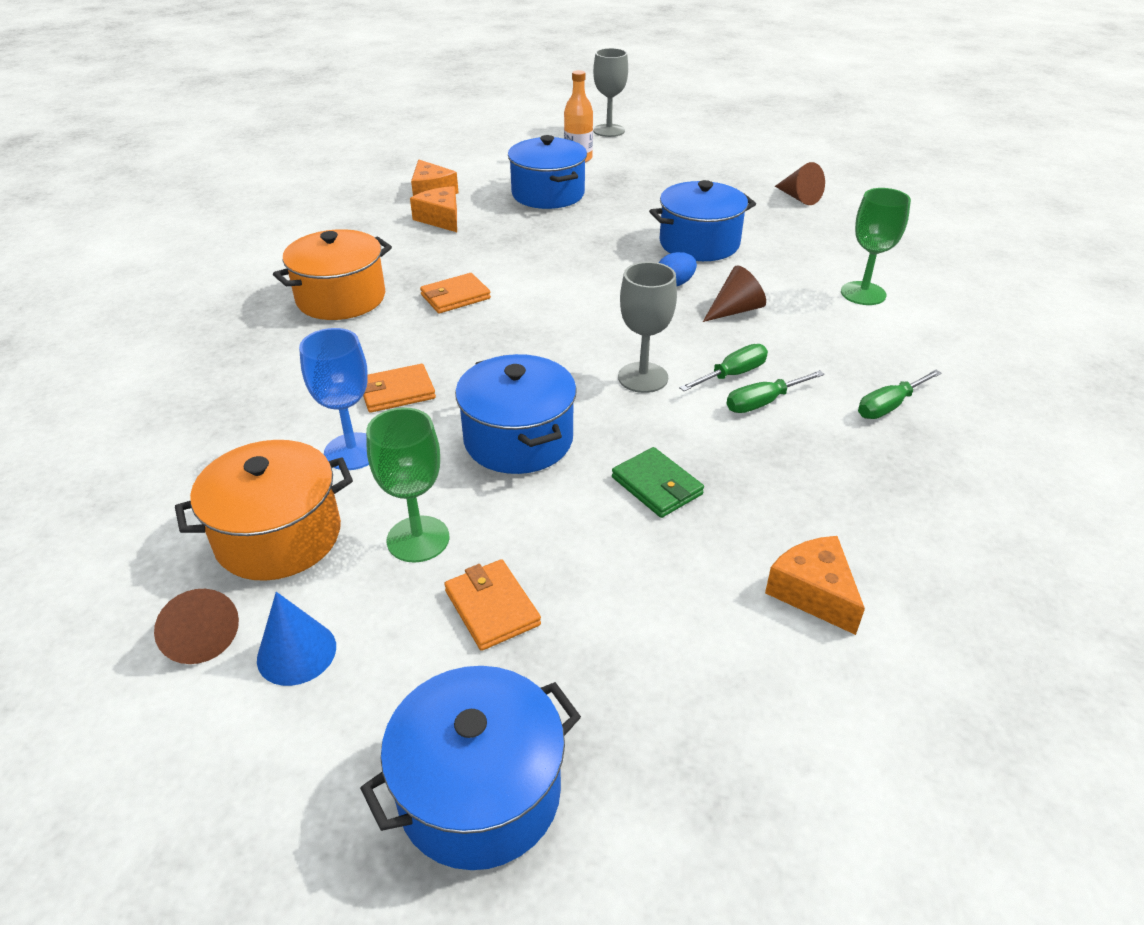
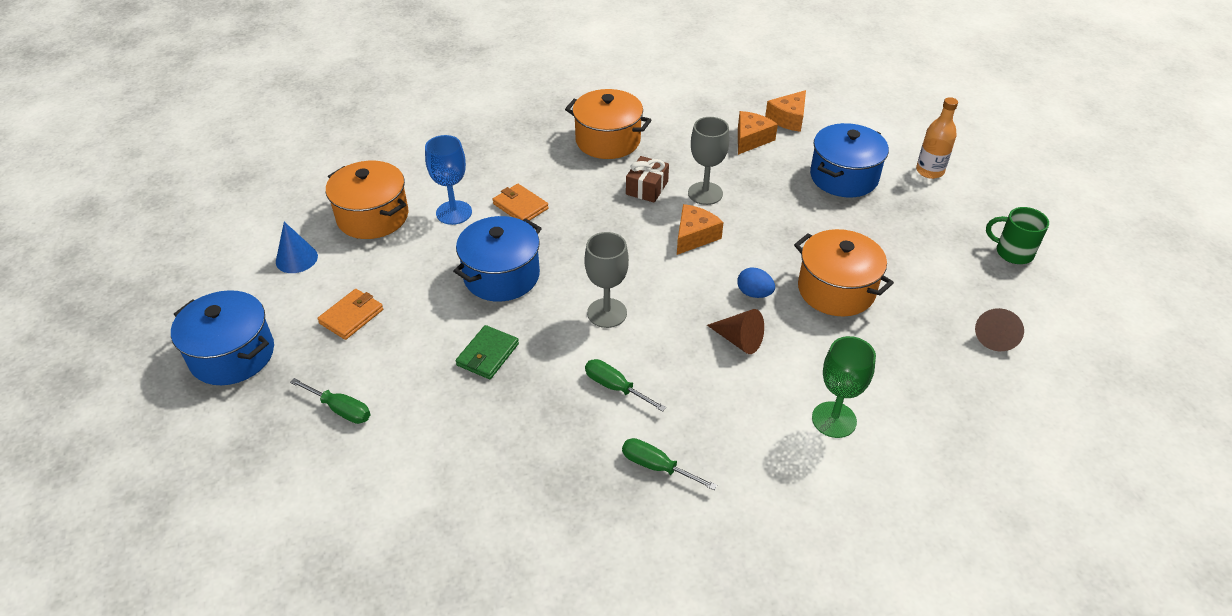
camera: 65 degrees right, 5 degrees up
(200, 634) = (297, 222): brown cone -> none
(418, 539) = (392, 268): green goblet -> none
(455, 297) = (647, 188): orange wallet -> brown gift
(609, 130) = (1011, 170): grey goblet -> grey goblet (705, 193)
(699, 243) = (836, 290): blue pot -> orange pot
(708, 161) = (1012, 252): none -> green mug
(732, 375) = (642, 361): green screwdriver -> green screwdriver (340, 409)
(813, 592) = (418, 458): orange cheese -> orange cheese (694, 236)

